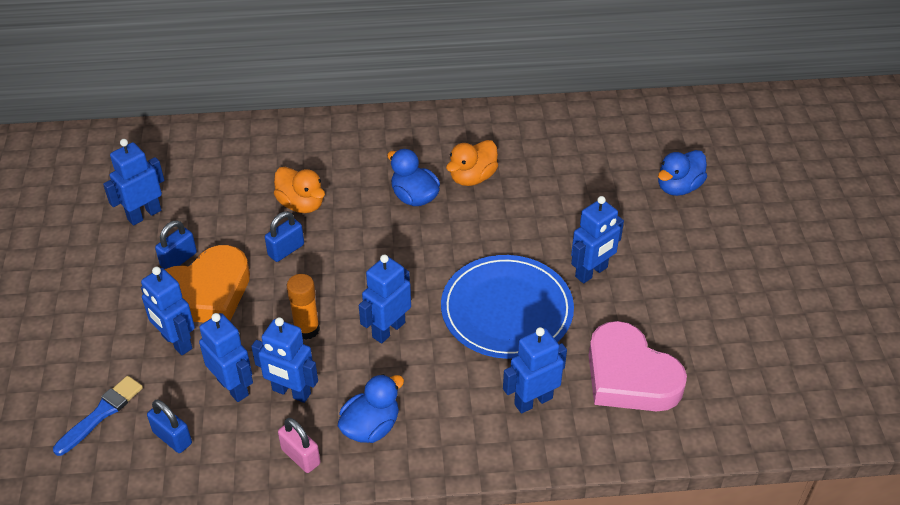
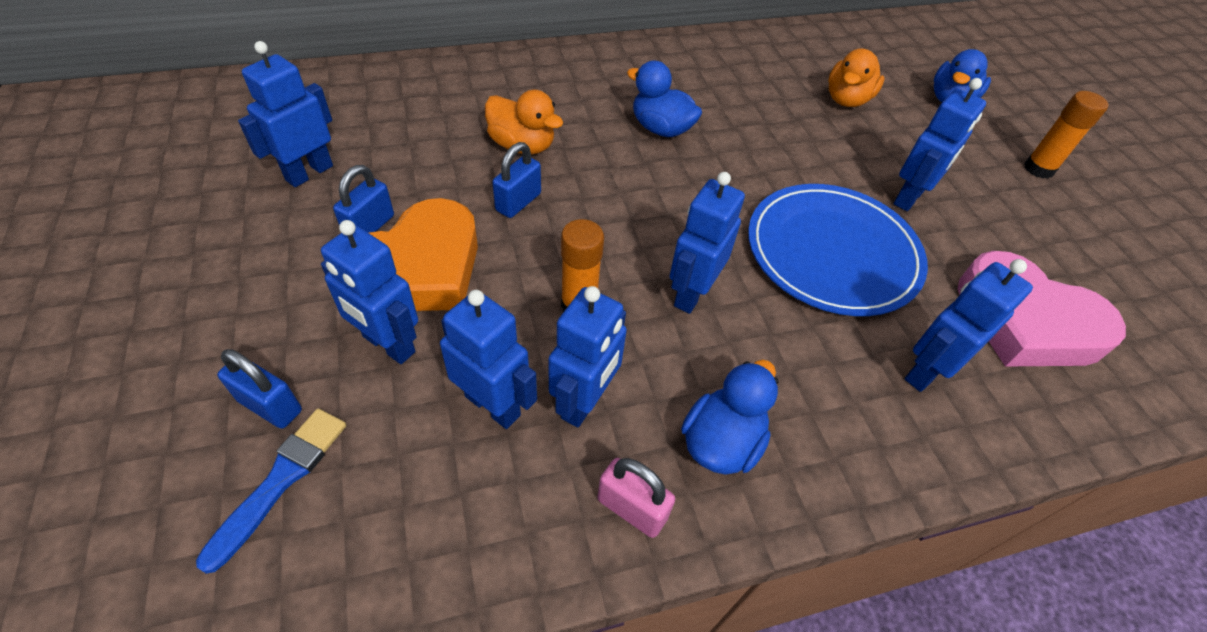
camera: 15 degrees left, 5 degrees up
(172, 438) = (412, 507): blue padlock -> blue padlock (270, 405)
(291, 392) = (584, 402): blue robot -> blue robot turned 75 degrees counterclockwise
(472, 177) = (720, 103): orange duck -> orange duck (847, 100)
(720, 257) = (1038, 169): none -> orange glue stick

